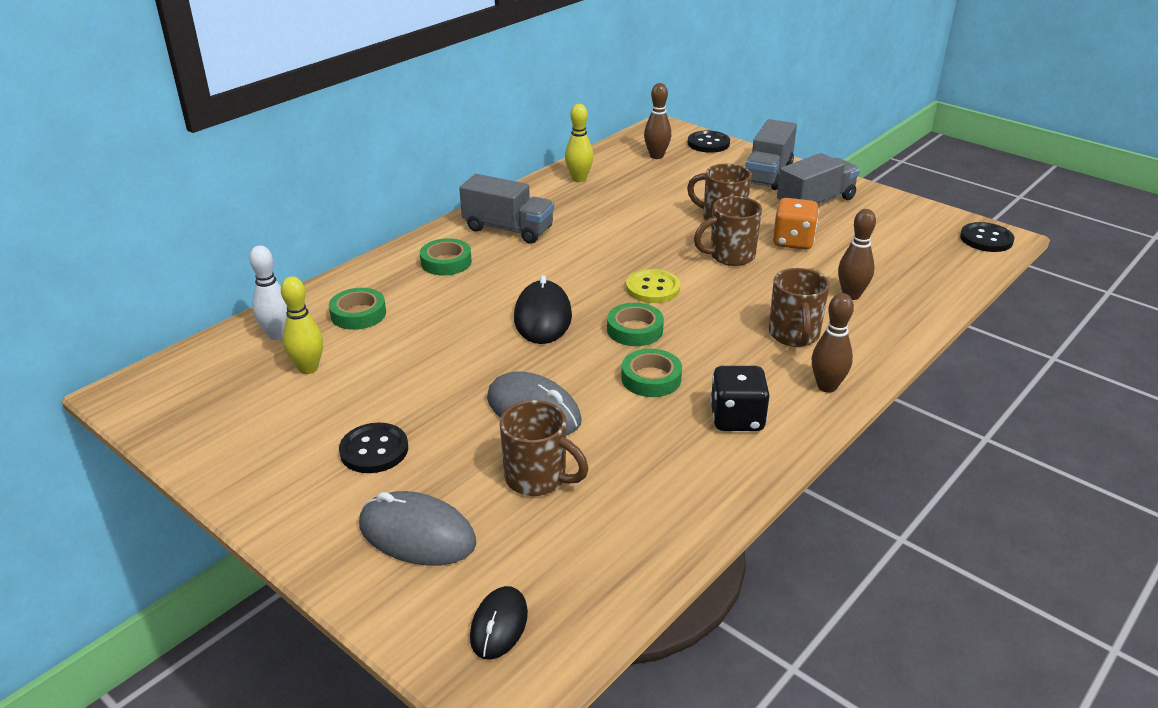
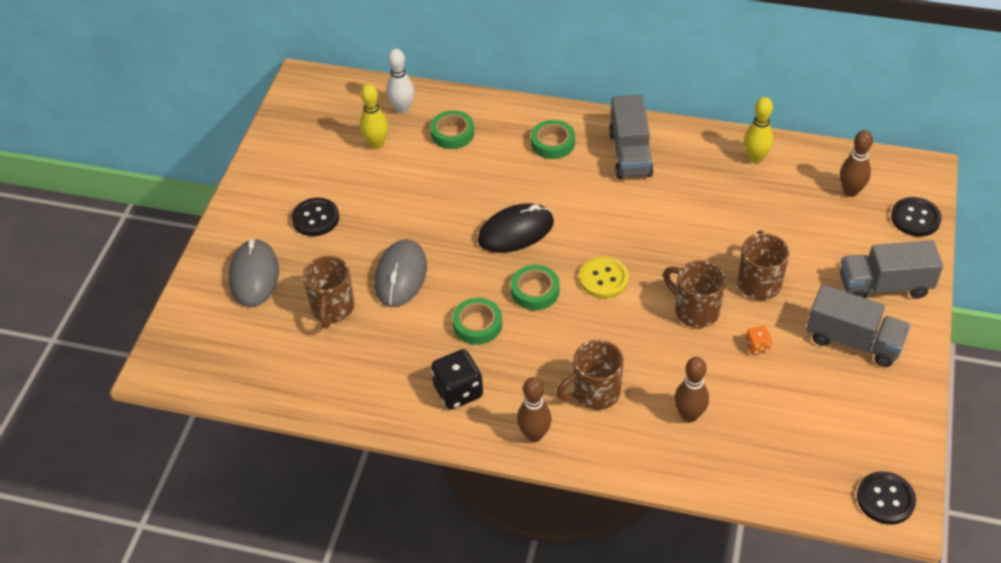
camera: 65 degrees right, 15 degrees up
(499, 625) = (203, 345): black mouse -> none
(793, 241) = (757, 346): orange dice -> orange dice, size x0.51

